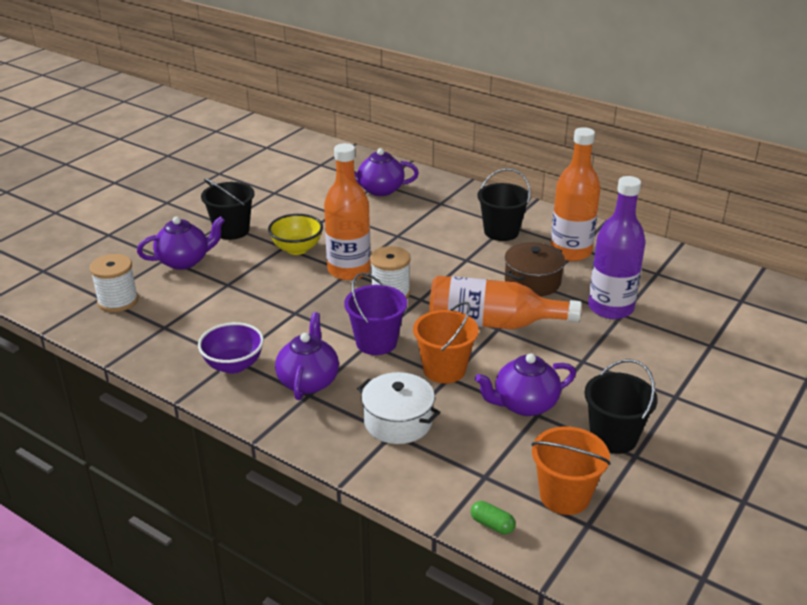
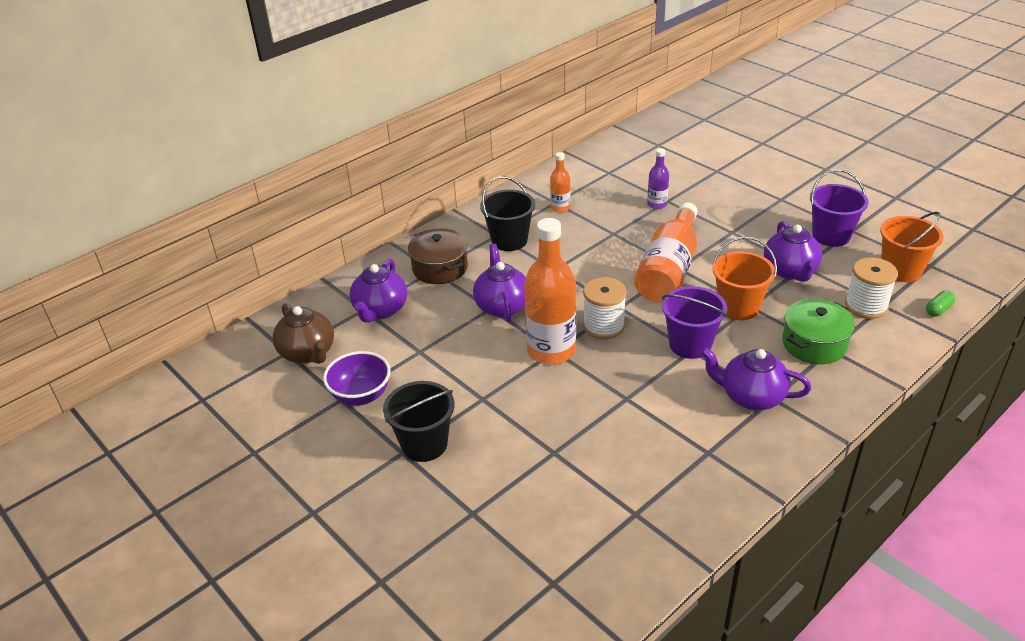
camera: 75 degrees left, 5 degrees up
(118, 301) = (566, 563): white spool -> white spool (866, 306)
(185, 261) = (486, 493): purple teapot -> purple teapot (502, 306)
(234, 365) = (719, 452): purple bowl -> purple bowl (361, 396)
(297, 249) = (491, 388): yellow bowl -> none
(321, 172) = (308, 353): none -> brown teapot
(398, 421) = (814, 344): white pot -> green pot
(532, 282) = (605, 237): brown pot -> brown pot (440, 268)
(570, 252) = (560, 208): orange bottle -> orange bottle, size x0.49
(610, 308) = (657, 204): purple bottle -> purple bottle, size x0.49
(613, 437) = (831, 236): black bucket -> purple bucket

